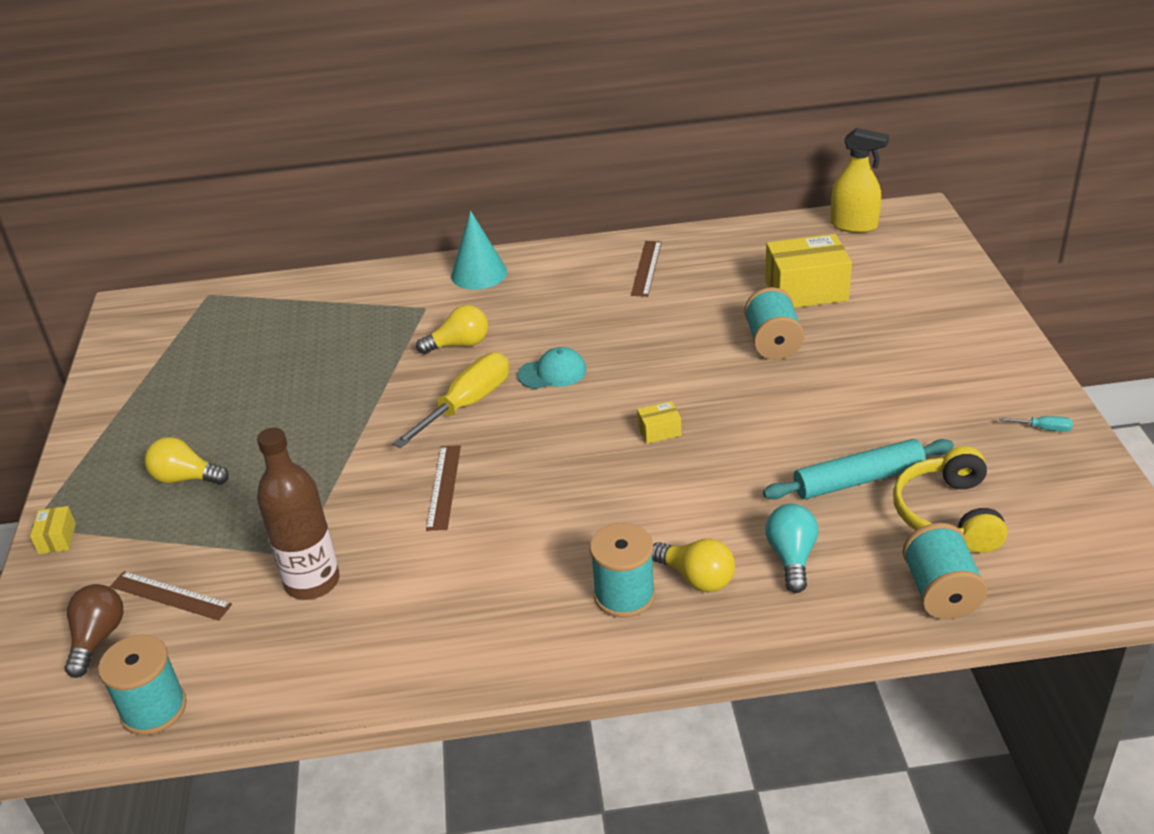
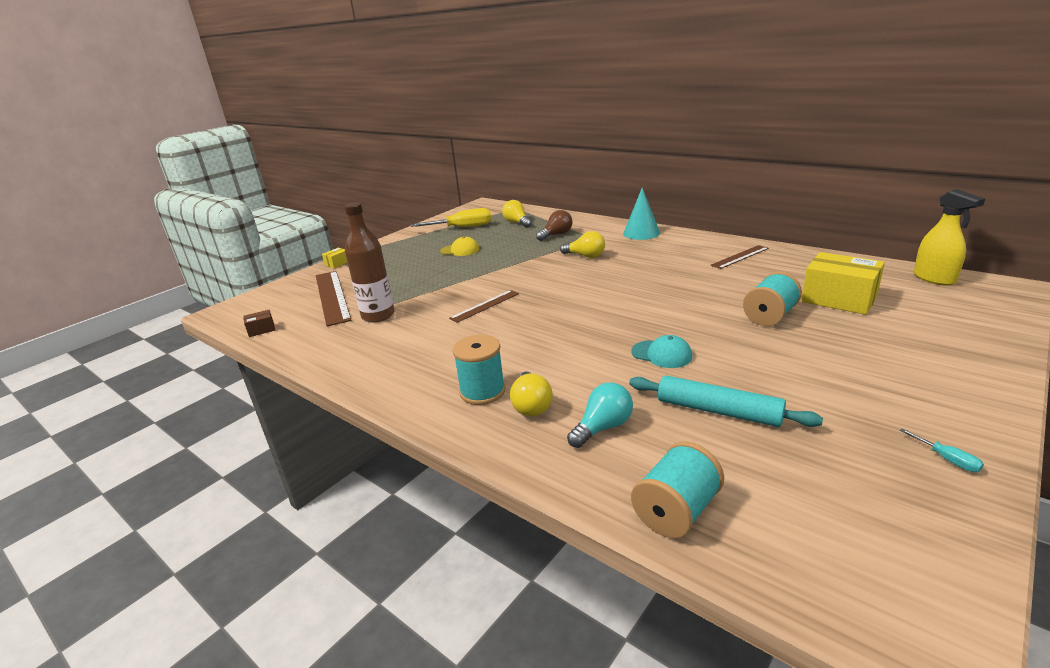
camera: 45 degrees right, 10 degrees down
(98, 639) = (291, 299): brown light bulb -> brown light bulb (556, 235)
(154, 709) = (261, 330): turquoise spool -> brown box
(170, 595) = (332, 296): brown ruler -> brown ruler, size x1.81
(185, 478) = (404, 262): yellow light bulb -> yellow light bulb (517, 223)
(248, 415) = (460, 250): none -> yellow cap
(467, 404) = (549, 279): yellow screwdriver -> yellow screwdriver (462, 228)
(552, 372) = (612, 282): turquoise cap -> turquoise cap (661, 354)
(659, 431) = (626, 329): yellow box -> none
(948, 514) = (760, 468): yellow headphones -> none

